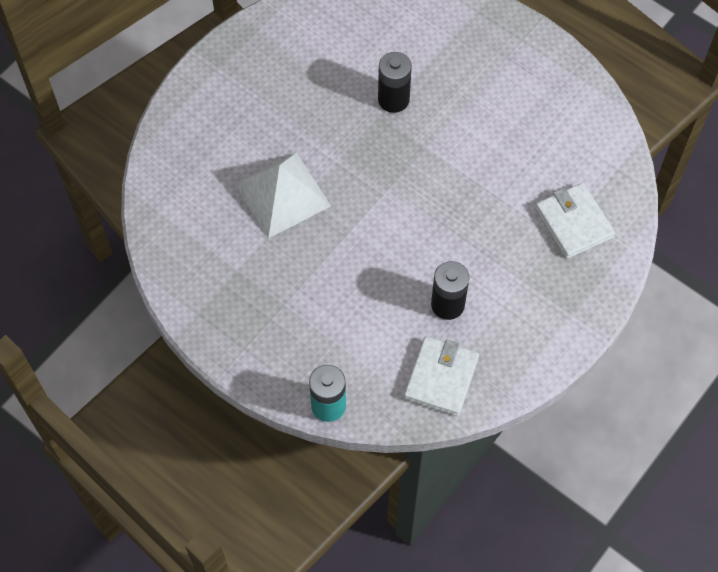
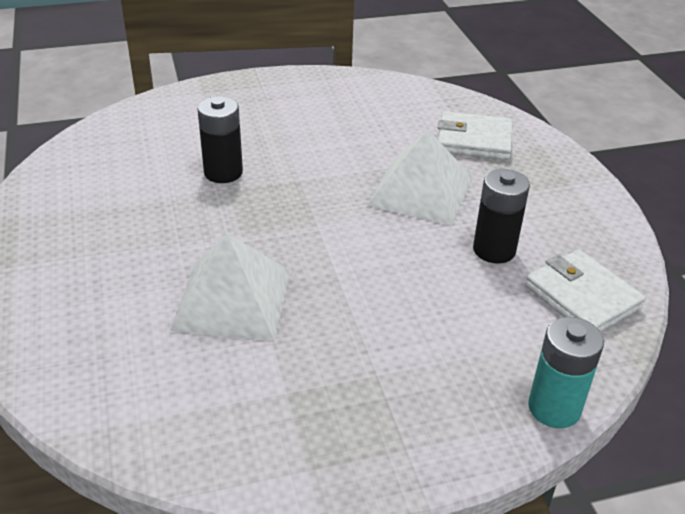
camera: 55 degrees left, 25 degrees down
(477, 226) = (421, 191): none -> white pyramid

